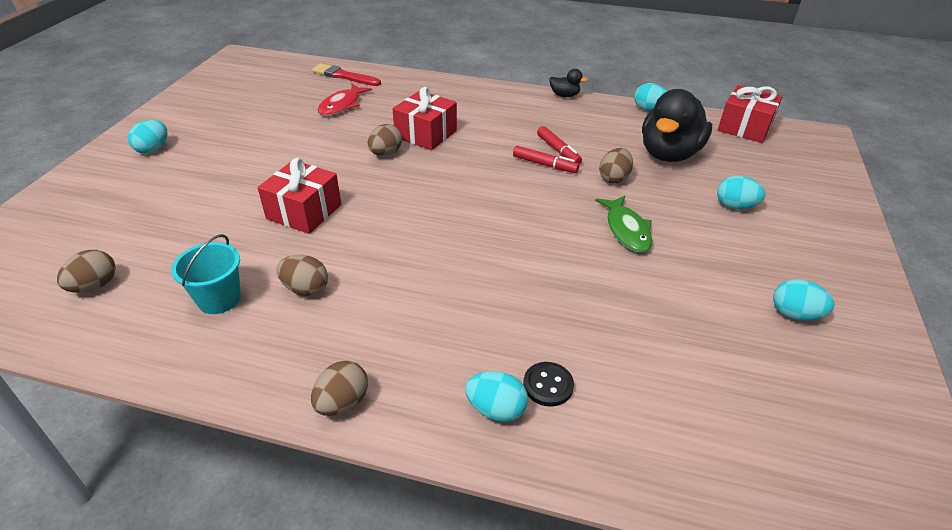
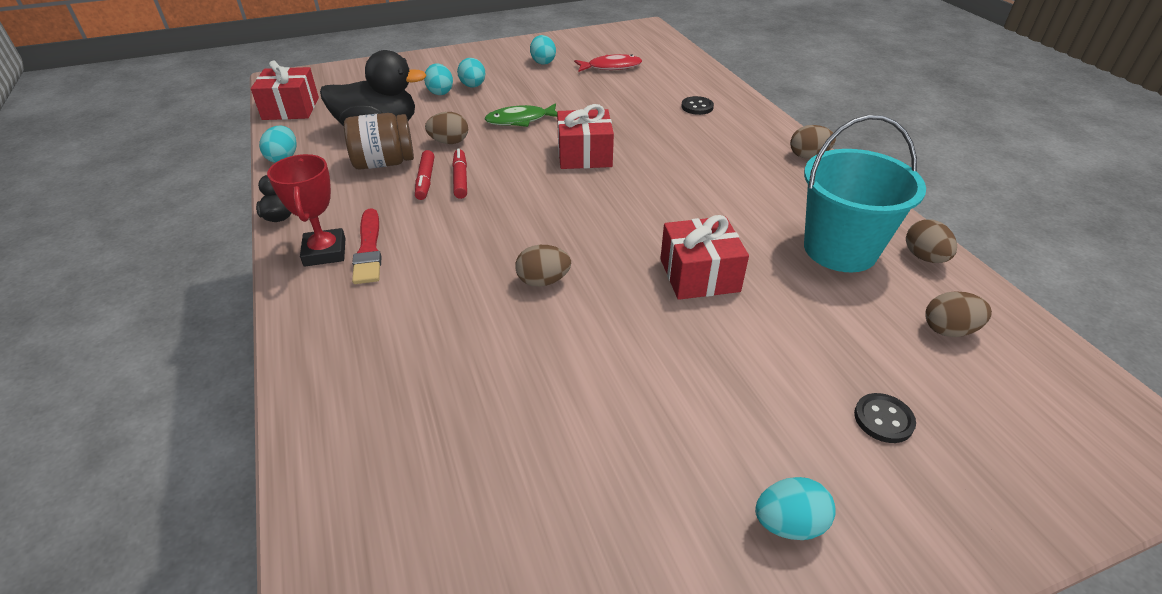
camera: 125 degrees left, 0 degrees up
(124, 207) = (883, 419): none -> black button
(219, 299) = (840, 249): turquoise bucket -> turquoise bucket, size x1.76
(305, 289) = (768, 216): brown egg -> brown egg (924, 257)
(342, 105) = (460, 396): red fish -> red fish (611, 67)
(344, 76) = (349, 467): red brush -> red brush (369, 249)
(426, 134) = (470, 274): red gift -> red gift (584, 155)
(496, 409) = (734, 114): turquoise egg -> turquoise egg (473, 86)
(507, 100) = (325, 252): none -> red trophy
(558, 151) = (425, 180): red marker -> red marker turned 150 degrees clockwise
(603, 142) = (384, 163): none -> brown jar
(626, 230) = (520, 120): green fish -> green fish turned 150 degrees counterclockwise

